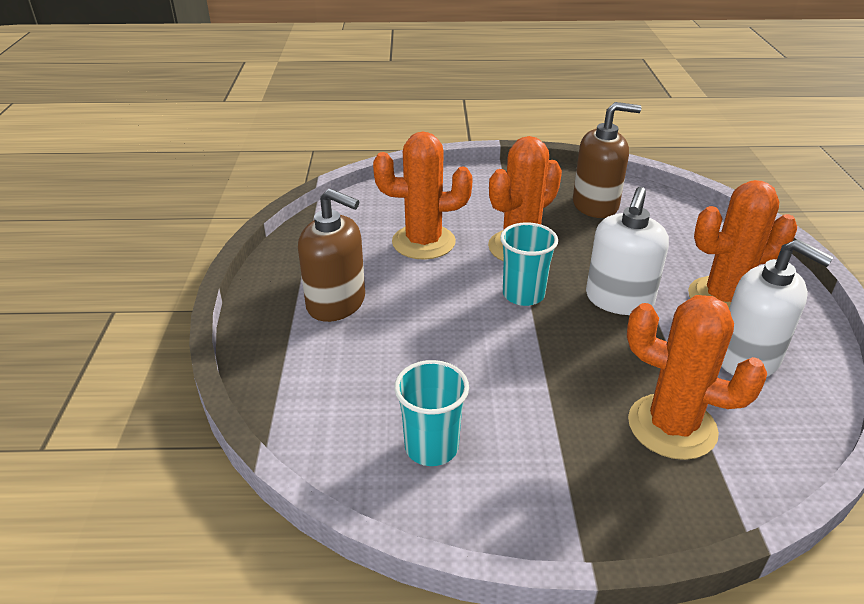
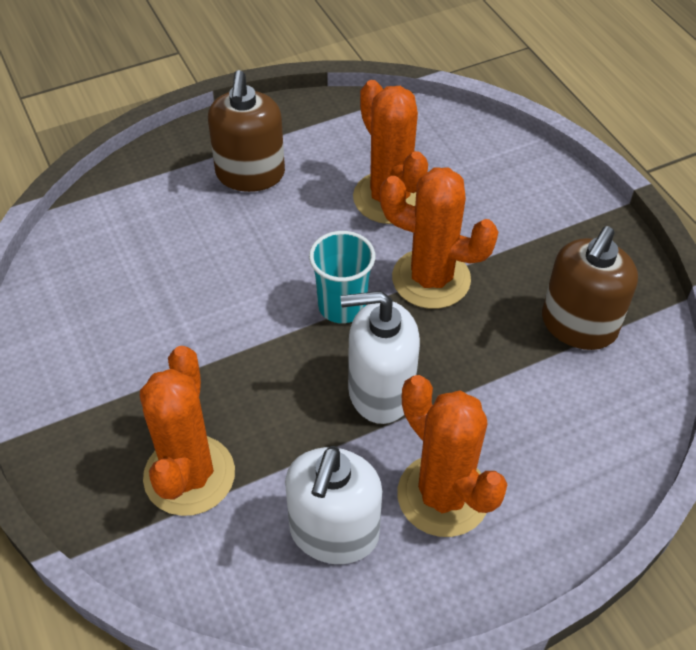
camera: 65 degrees right, 15 degrees up
(431, 447) = (93, 304): turquoise cup -> none
(595, 205) = (578, 325): brown soap dispenser -> brown soap dispenser turned 60 degrees clockwise

